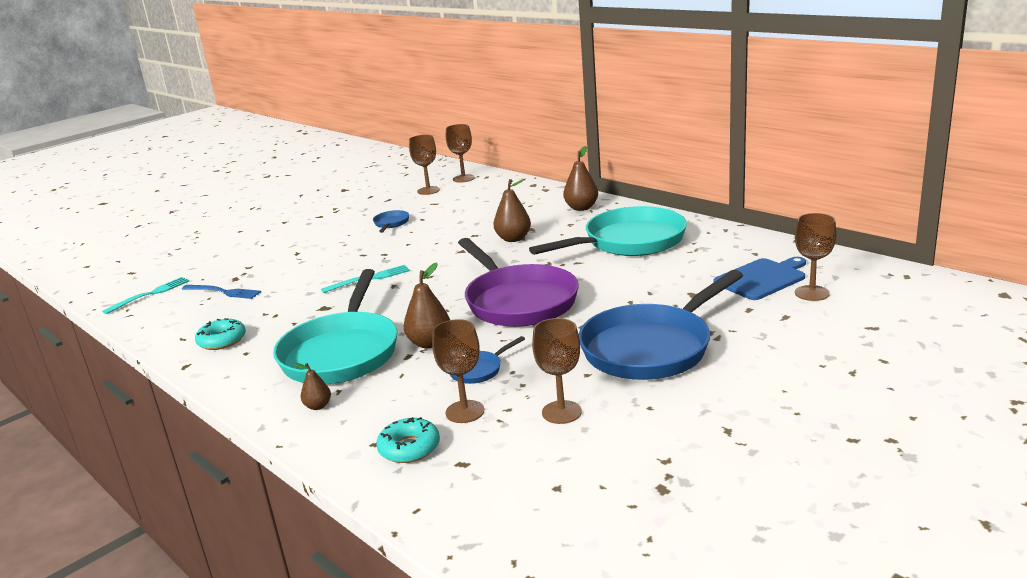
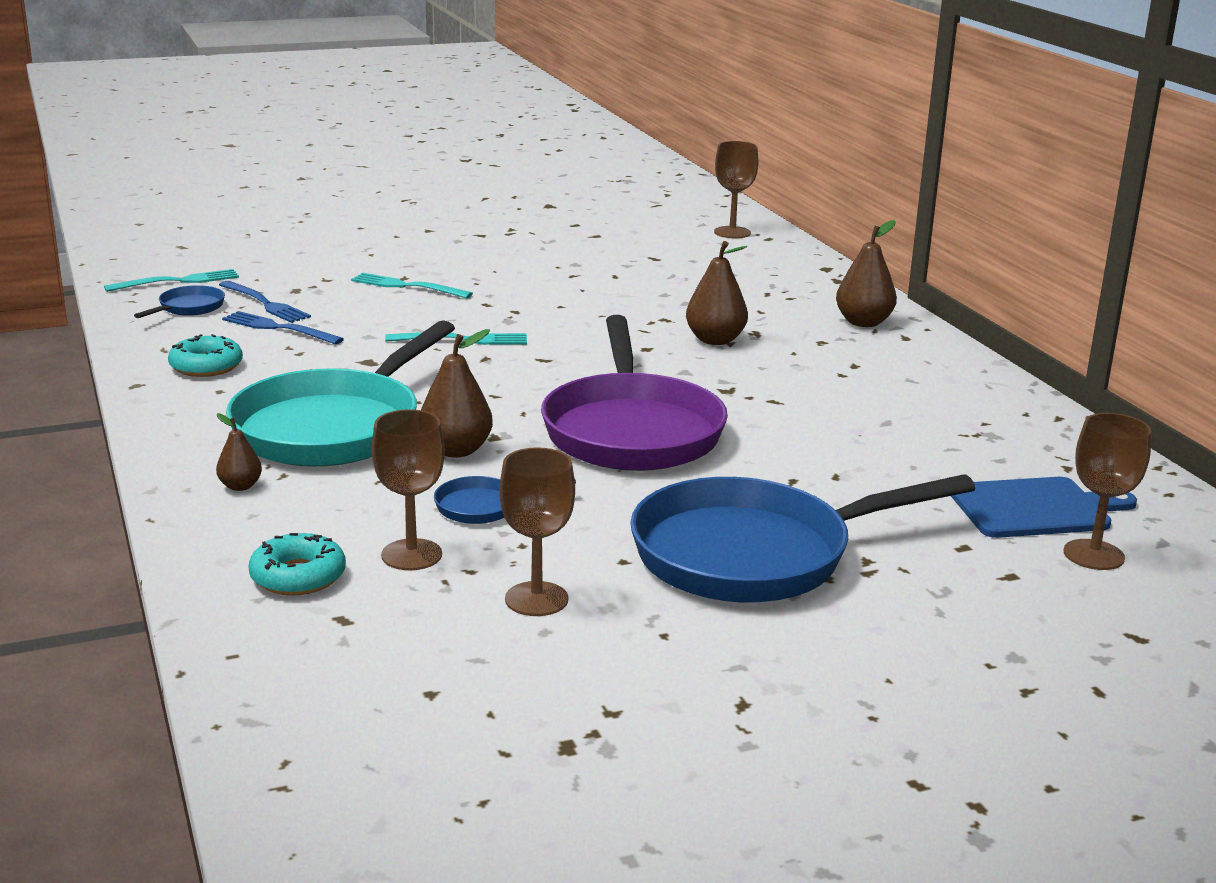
camera: 20 degrees right, 0 degrees up
(247, 304) = (278, 328): none -> blue fork
(304, 257) = (407, 286): none -> turquoise fork
(391, 223) = (566, 271): blue pan -> blue pan (188, 308)
(428, 190) = (664, 237): brown goblet -> none
(628, 242) = (882, 393): turquoise pan -> none

